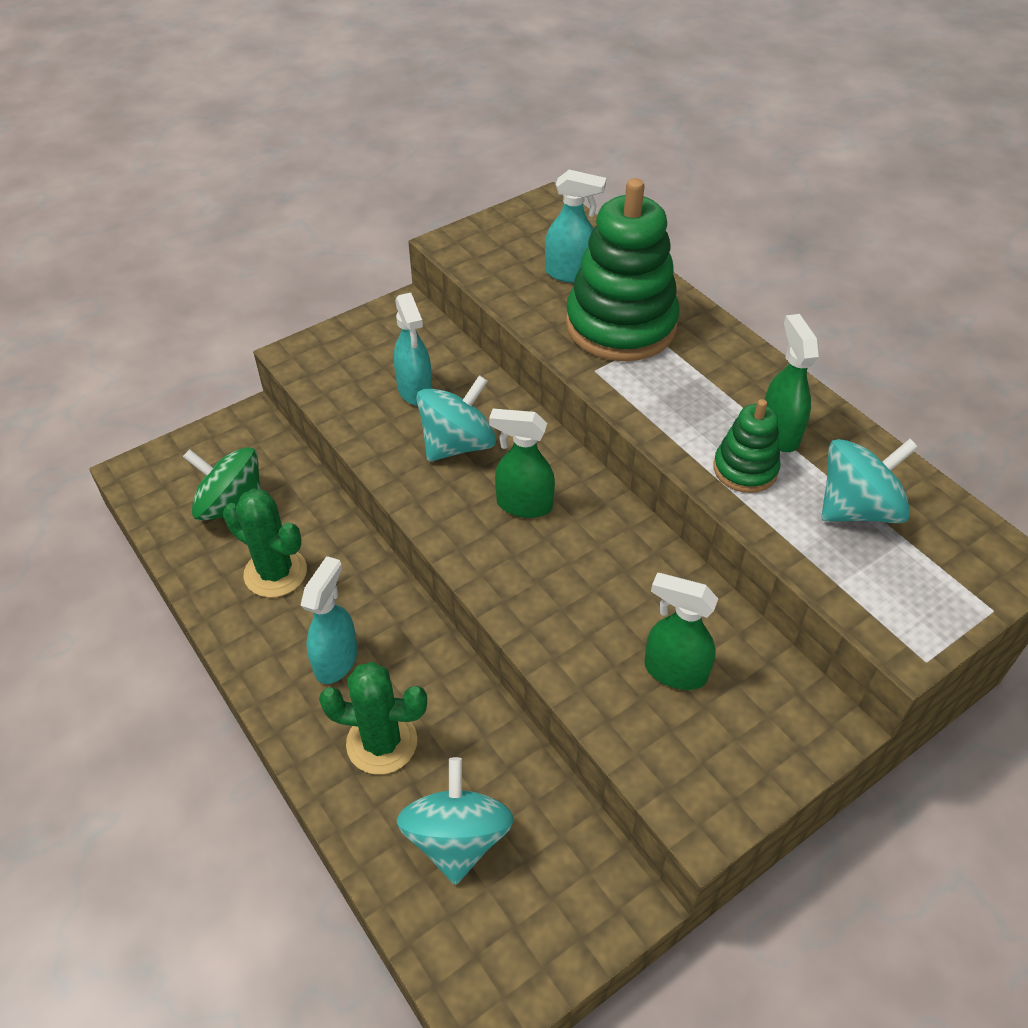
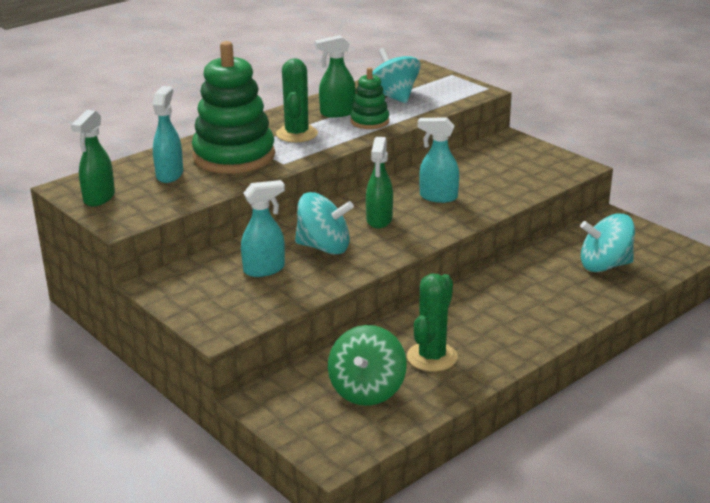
camera: 95 degrees left, 20 degrees down
(336, 660) = (501, 320): turquoise spray bottle -> turquoise spray bottle (438, 197)
(382, 742) = (556, 295): green cactus -> green cactus (297, 134)
(457, 444) = (324, 247): turquoise spinning top -> turquoise spinning top turned 150 degrees clockwise
(674, 671) = (493, 173): green spray bottle -> green spray bottle (99, 198)

